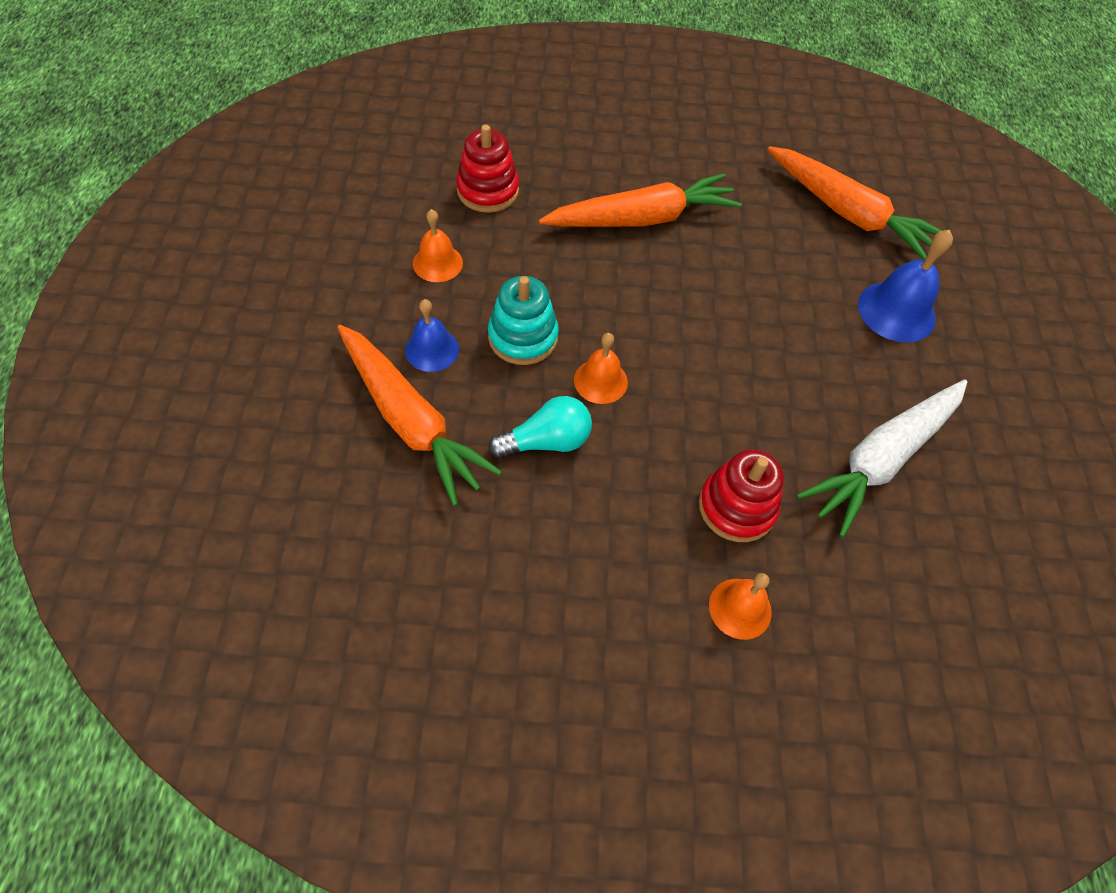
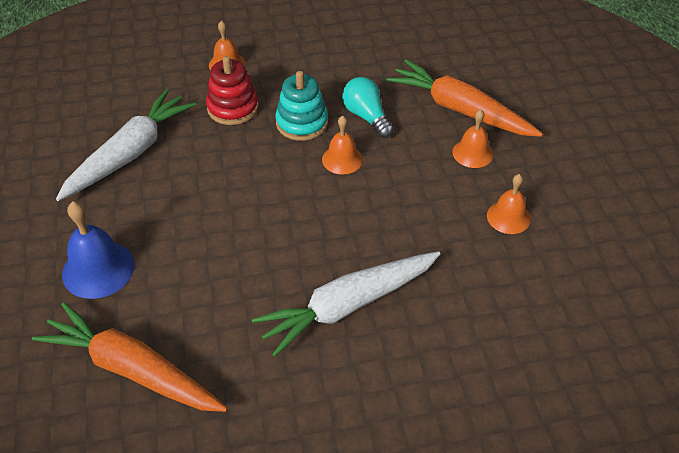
camera: 170 degrees right, 10 degrees down
(432, 349) = (472, 153): blue bell -> orange bell
(488, 191) = (506, 298): red stacking toy -> none
(523, 337) = (411, 176): turquoise stacking toy -> turquoise stacking toy (302, 123)
(546, 441) = (366, 116): turquoise light bulb -> turquoise light bulb turned 90 degrees clockwise
(642, 218) = (348, 306): orange carrot -> white carrot

